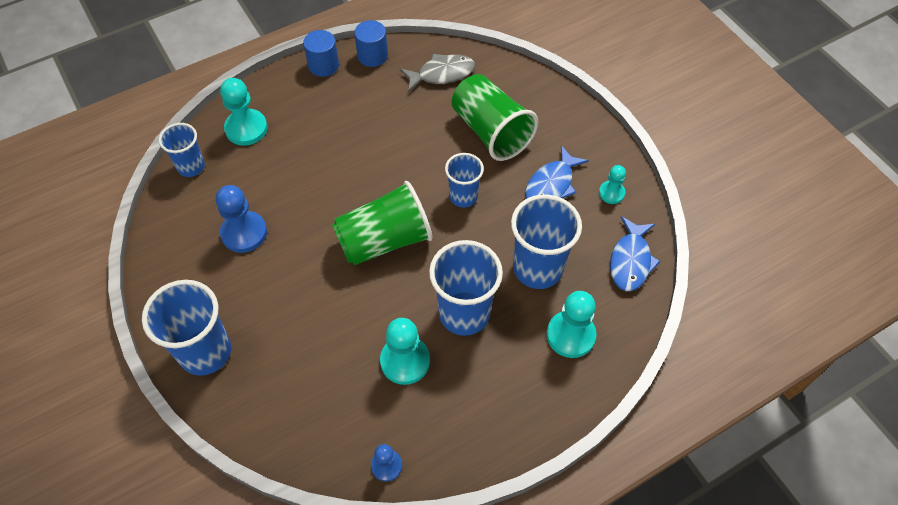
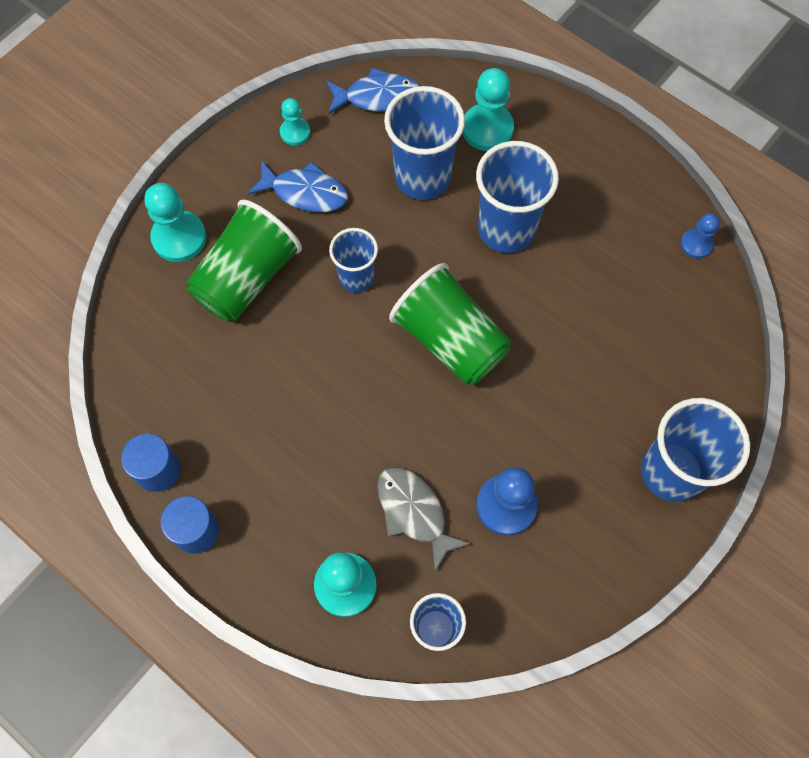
camera: 110 degrees left, 10 degrees up
(405, 361) = (585, 266): turquoise pawn -> turquoise pawn (179, 238)
(442, 74) = (166, 366): grey fish -> grey fish (414, 512)

